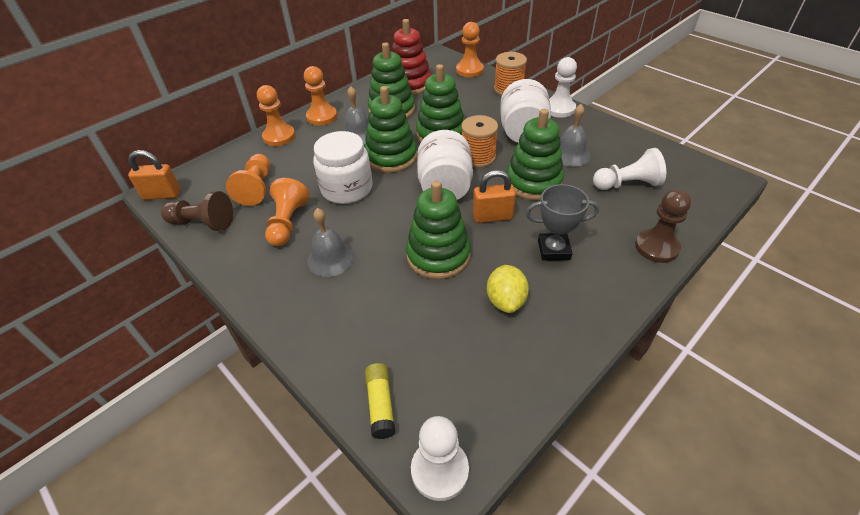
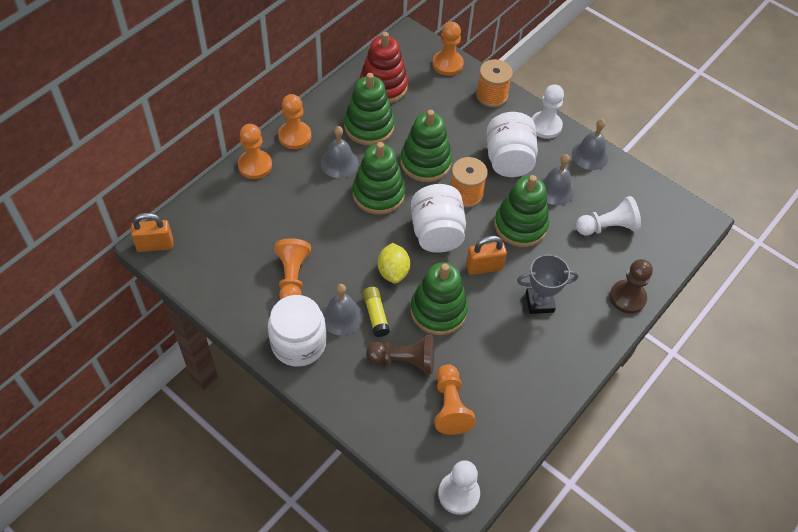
camera: 10 degrees left, 10 degrees up
(202, 223) = (209, 279): brown pawn -> brown pawn (404, 360)
(256, 188) = (250, 235): orange pawn -> orange pawn (450, 406)
(347, 189) = (341, 235): white jar -> white jar (298, 343)
(381, 404) = (408, 448): yellow glue stick -> yellow glue stick (376, 315)
(506, 300) = (499, 354): yellow lemon -> yellow lemon (393, 271)
(604, 129) = (590, 155): none -> grey bell

